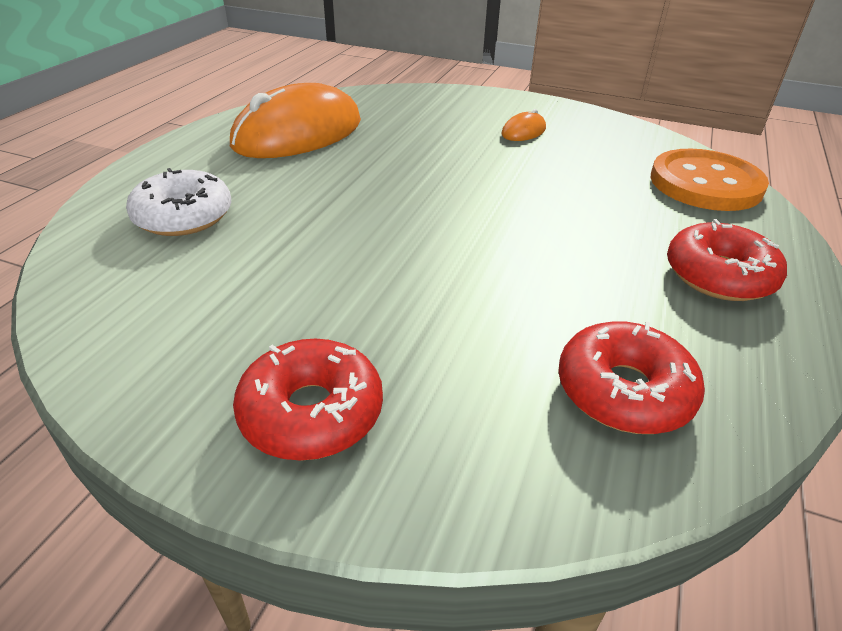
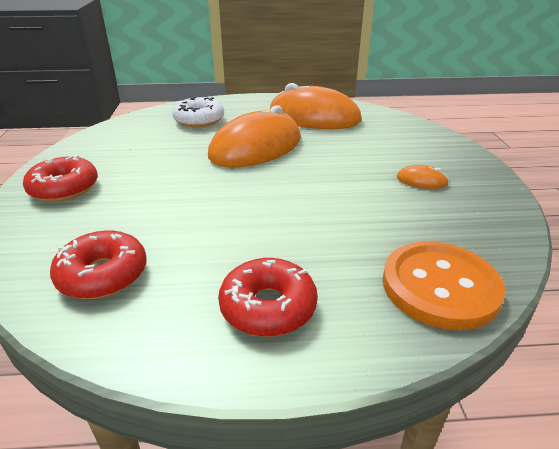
camera: 65 degrees right, 5 degrees down
(347, 194) = (256, 147): none -> orange mouse

